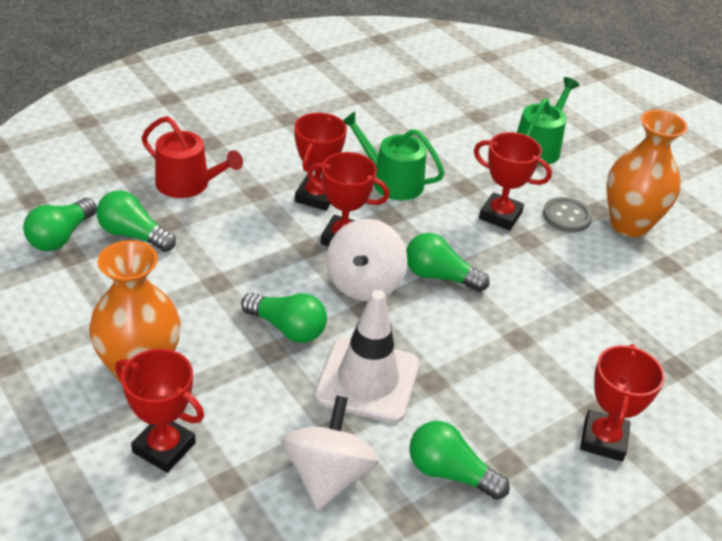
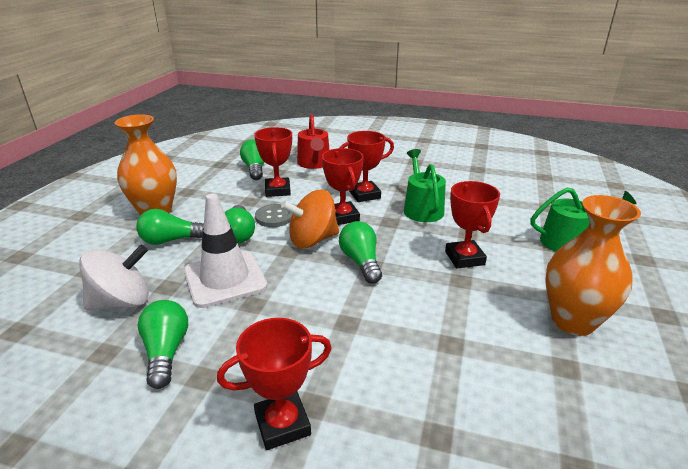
camera: 55 degrees right, 10 degrees down
(60, 237) = (230, 157): green light bulb -> green light bulb (171, 240)
(164, 448) = (103, 241): red trophy -> red trophy (277, 190)
(364, 284) = (312, 240): white spinning top -> orange spinning top
(566, 216) = (519, 286): grey button -> grey button (274, 217)

